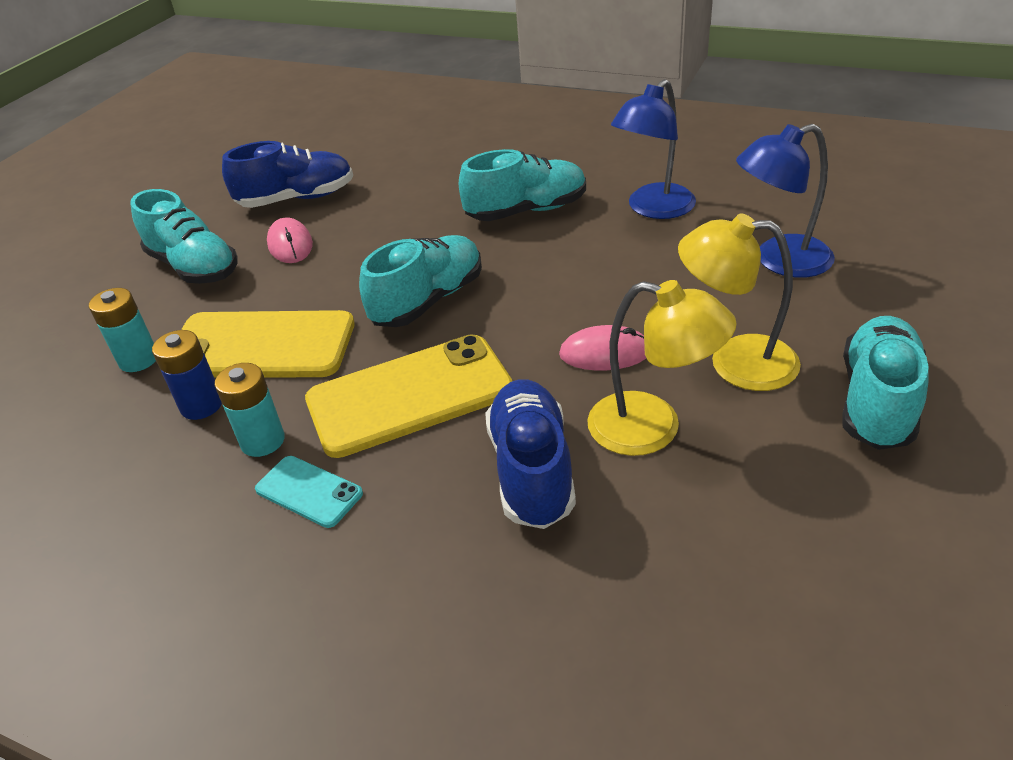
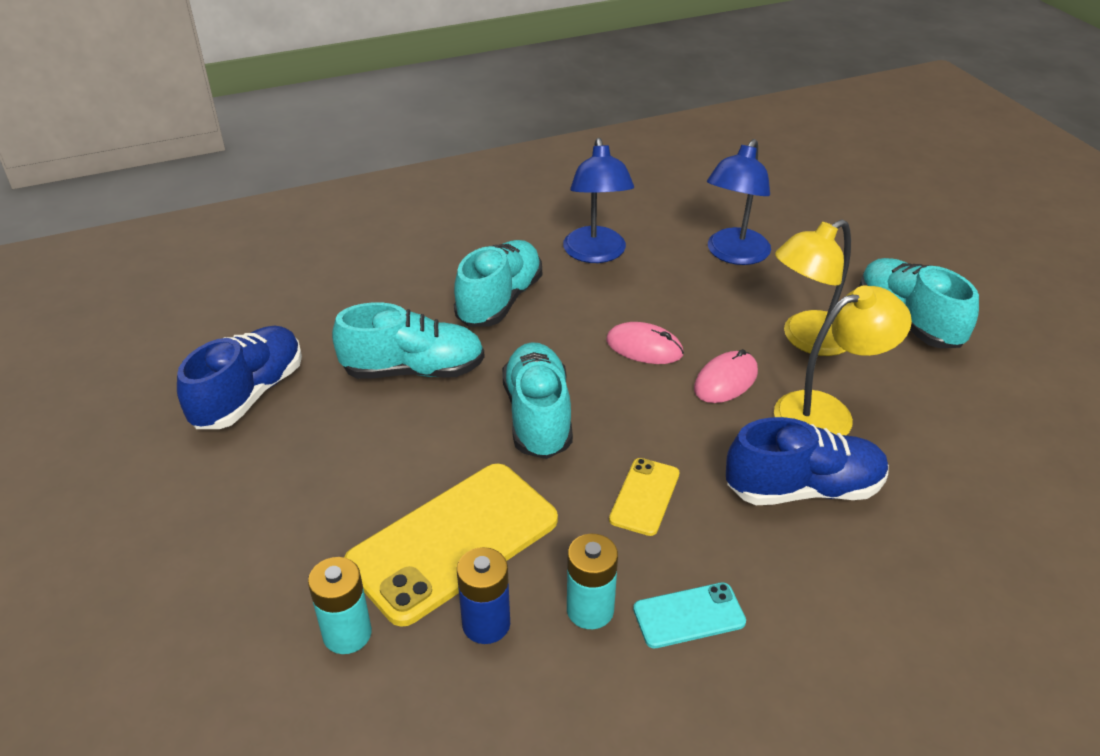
camera: 50 degrees left, 0 degrees up
(194, 267) = (247, 518): turquoise shoe -> turquoise shoe (413, 370)
(290, 244) = (321, 440): pink mouse -> pink mouse (644, 347)
(409, 395) = (645, 496): yellow phone -> yellow phone, size x0.48
(531, 470) = (803, 489): blue shoe -> blue shoe turned 135 degrees clockwise

